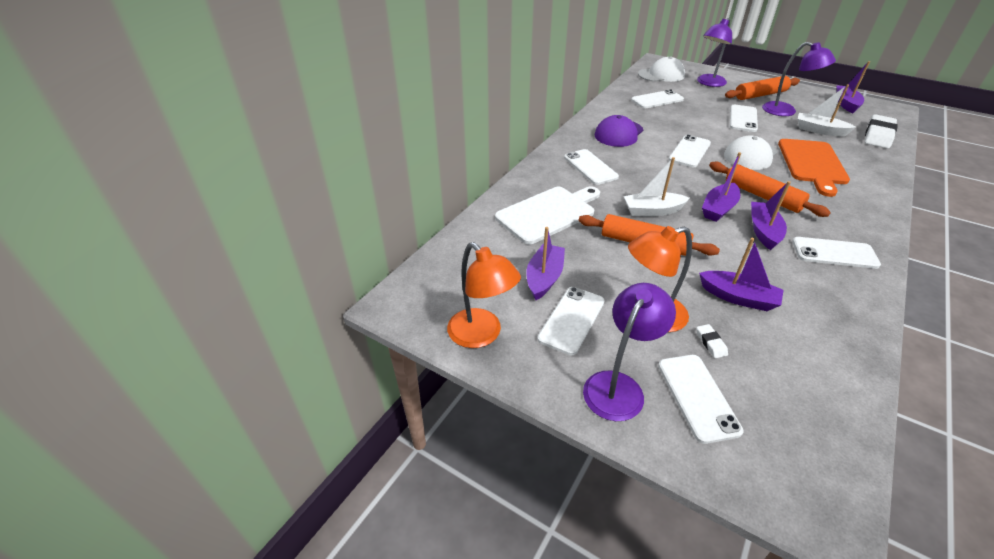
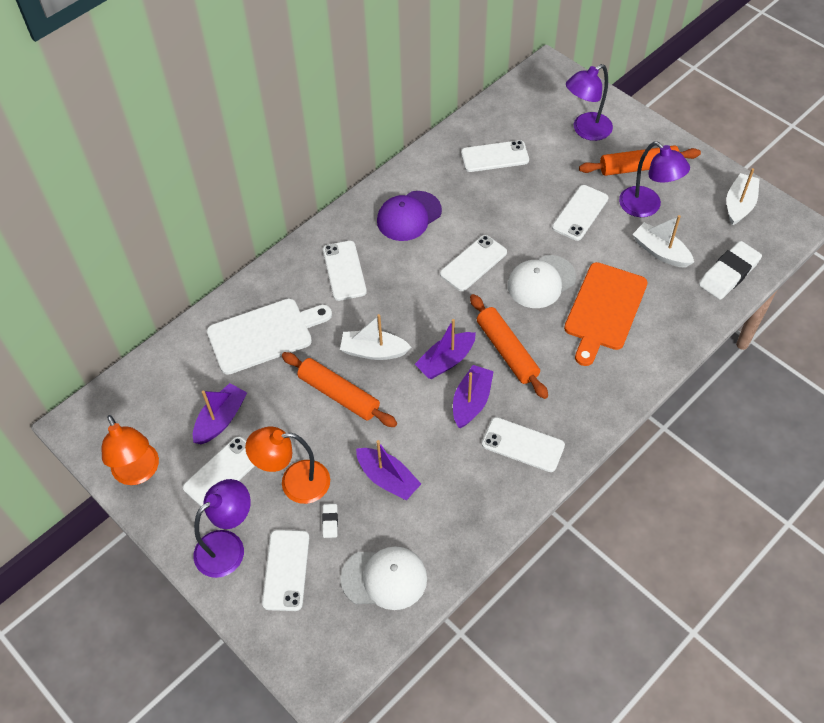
camera: 15 degrees right, 15 degrees up
(661, 75) = (533, 102): white cap -> white cap (384, 578)
(846, 104) = (739, 205): purple boat -> white boat

